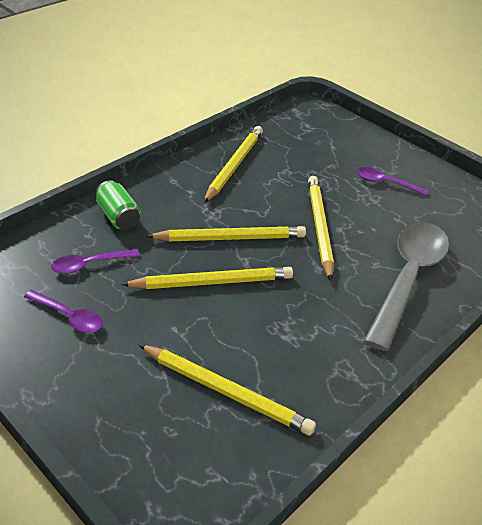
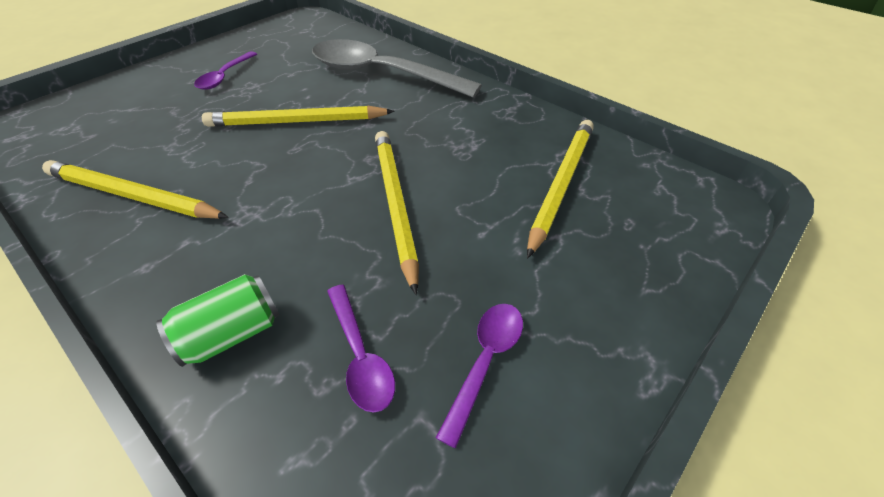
camera: 90 degrees left, 5 degrees up
(230, 238) = (308, 192): yellow pencil -> none

